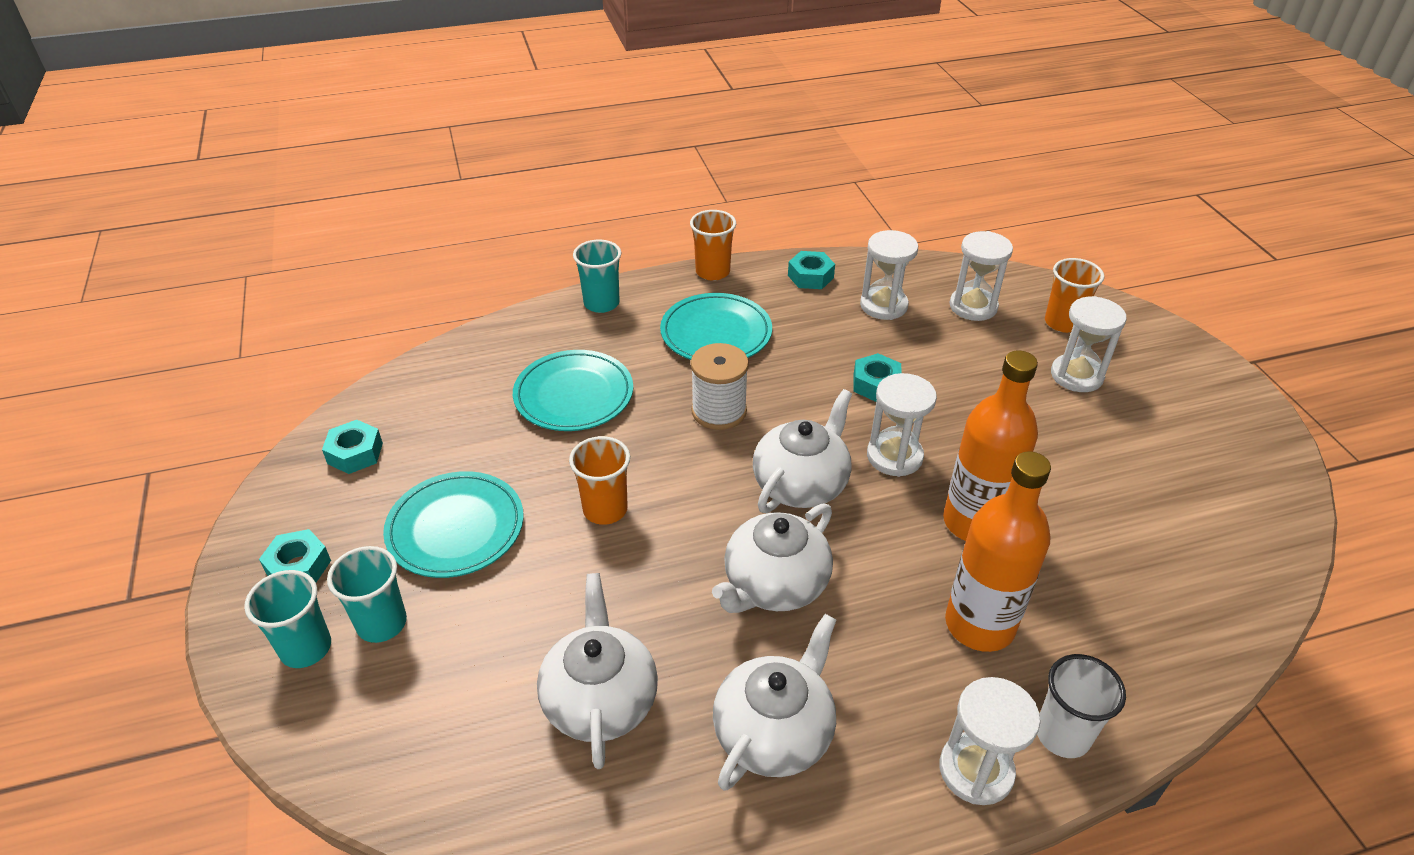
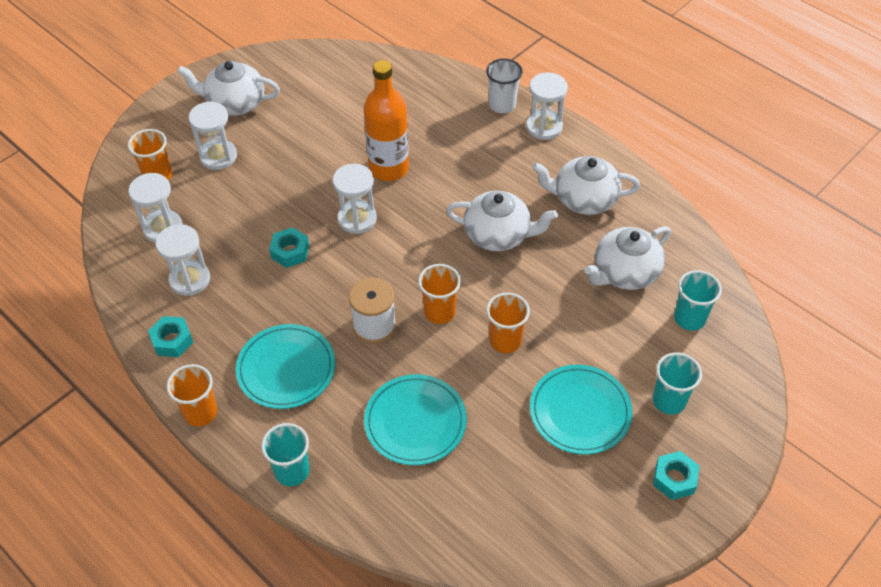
camera: 120 degrees left, 10 degrees up
(306, 648) = (713, 427): turquoise cup -> turquoise cup (689, 318)
(355, 453) = (569, 526): turquoise nut -> none
(694, 470) = (439, 312): none -> orange cup
(801, 484) = (412, 254): white teapot -> white teapot (235, 103)
(979, 624) = (461, 147): orange bottle -> none

